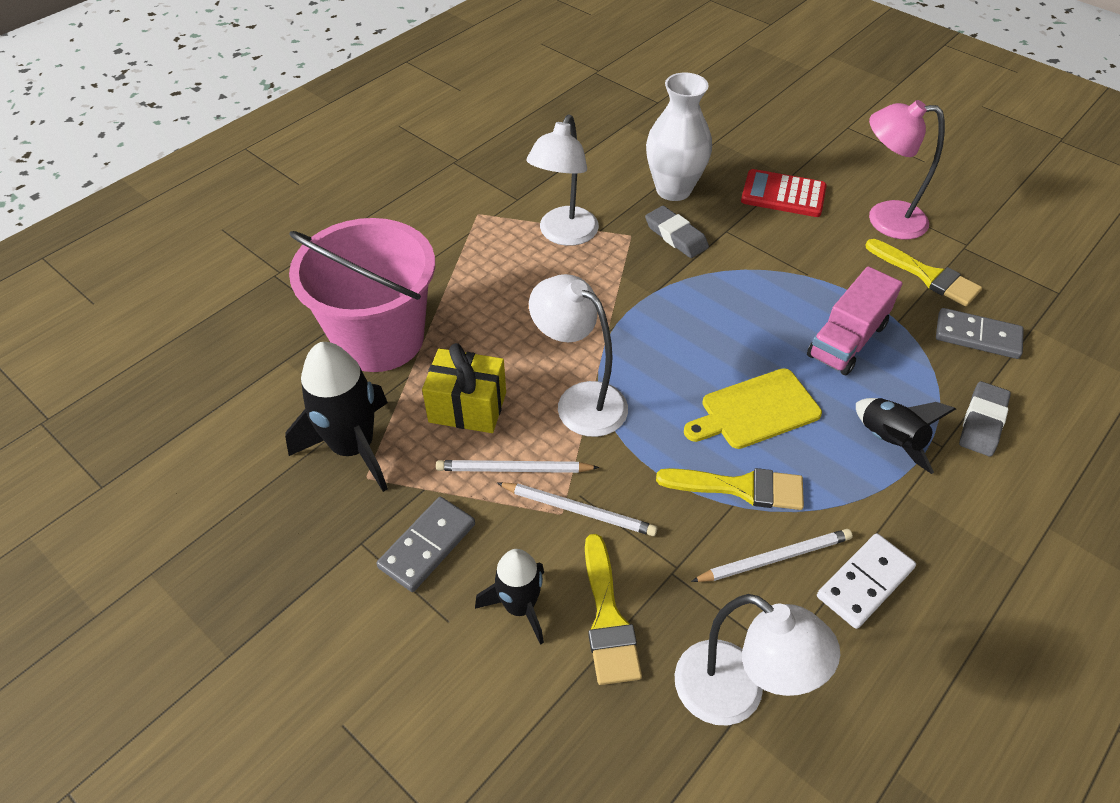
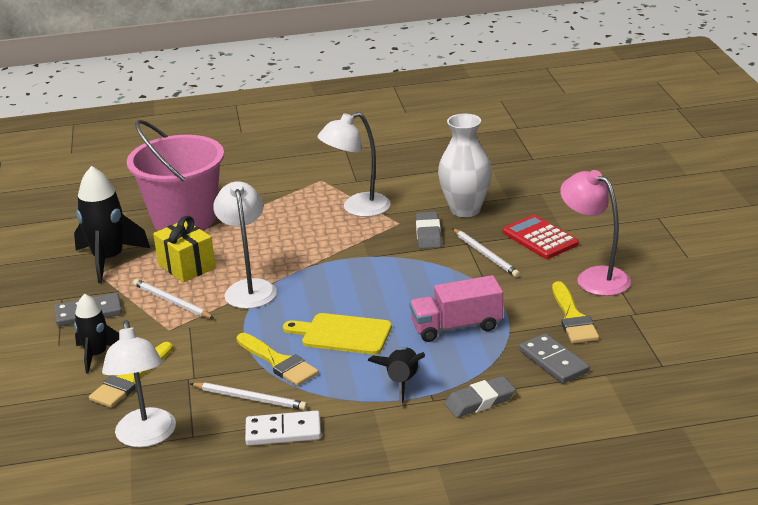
camera: 40 degrees right, 20 degrees down
(579, 510) = (179, 332): white pencil -> white pencil (485, 255)

